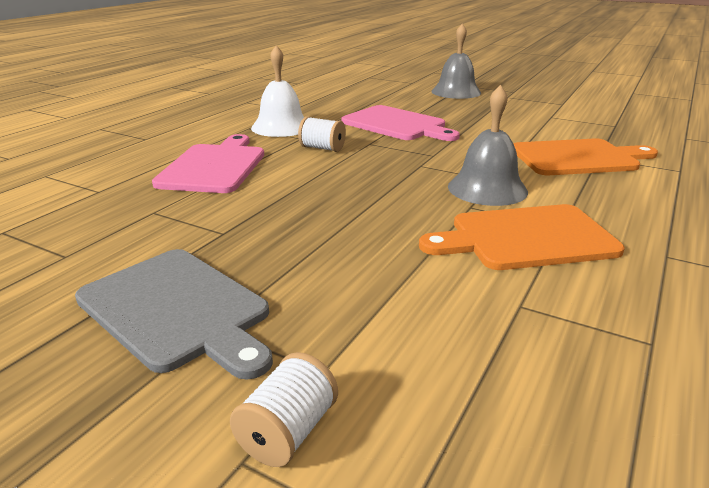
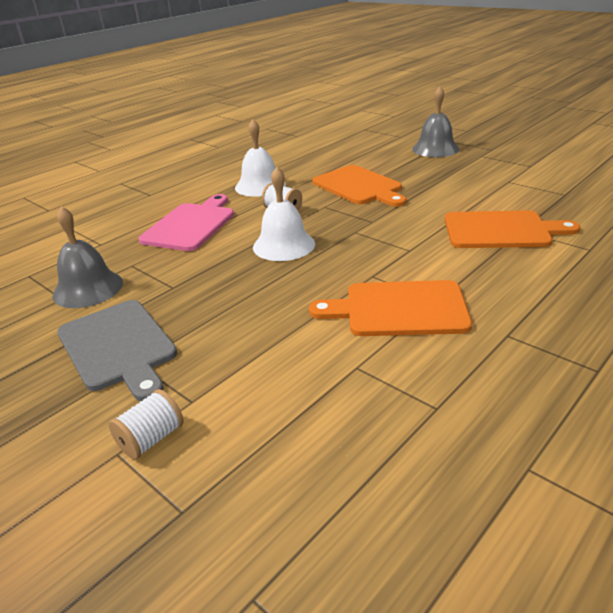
camera: 15 degrees right, 5 degrees up
(344, 181) = (284, 245): none -> white bell
(397, 124) = (359, 186): pink cutting board -> orange cutting board
(487, 189) = (397, 259): grey bell -> grey bell (88, 288)

